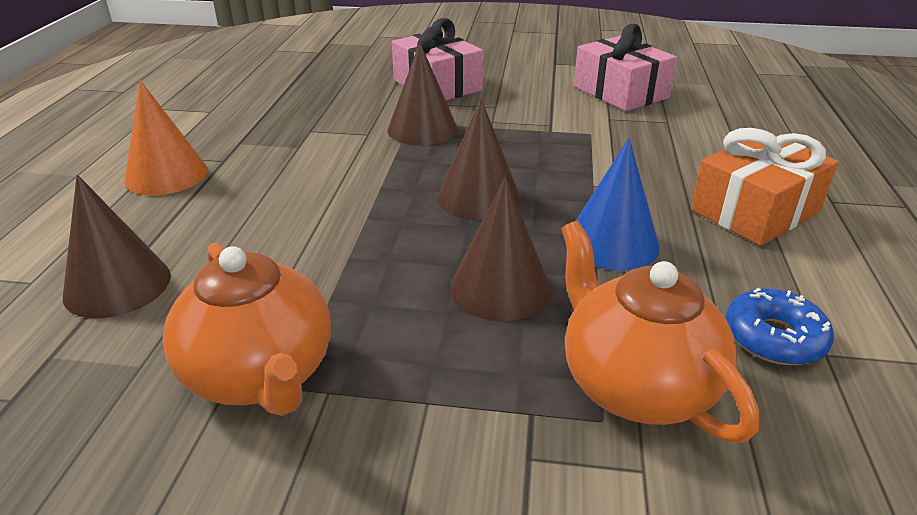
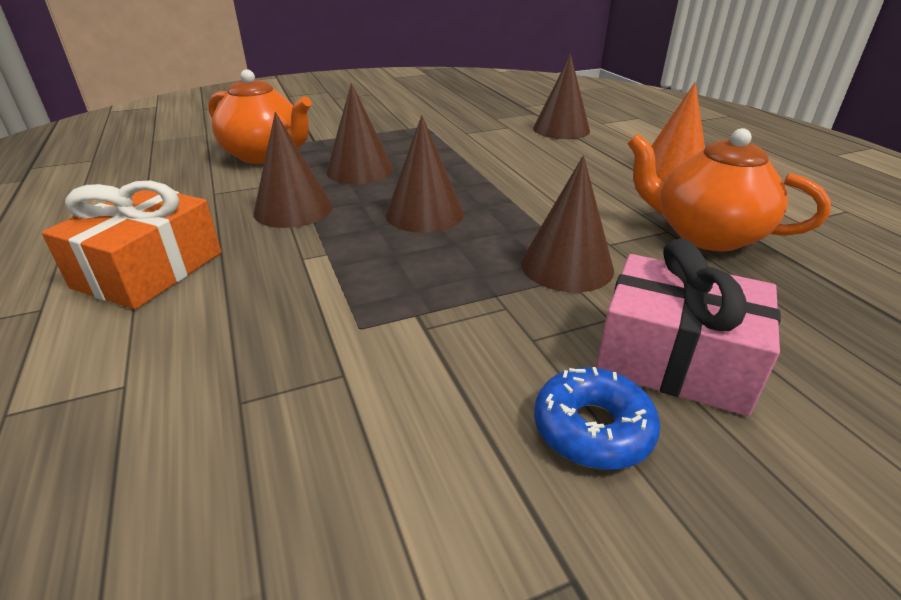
camera: 150 degrees right, 0 degrees up
(261, 375) = (442, 125): orange teapot -> orange teapot (705, 235)
(612, 243) = (293, 209): blue cone -> brown cone
(620, 92) = (346, 477): pink gift -> none
(773, 338) = (178, 186): blue donut -> blue donut (592, 429)

